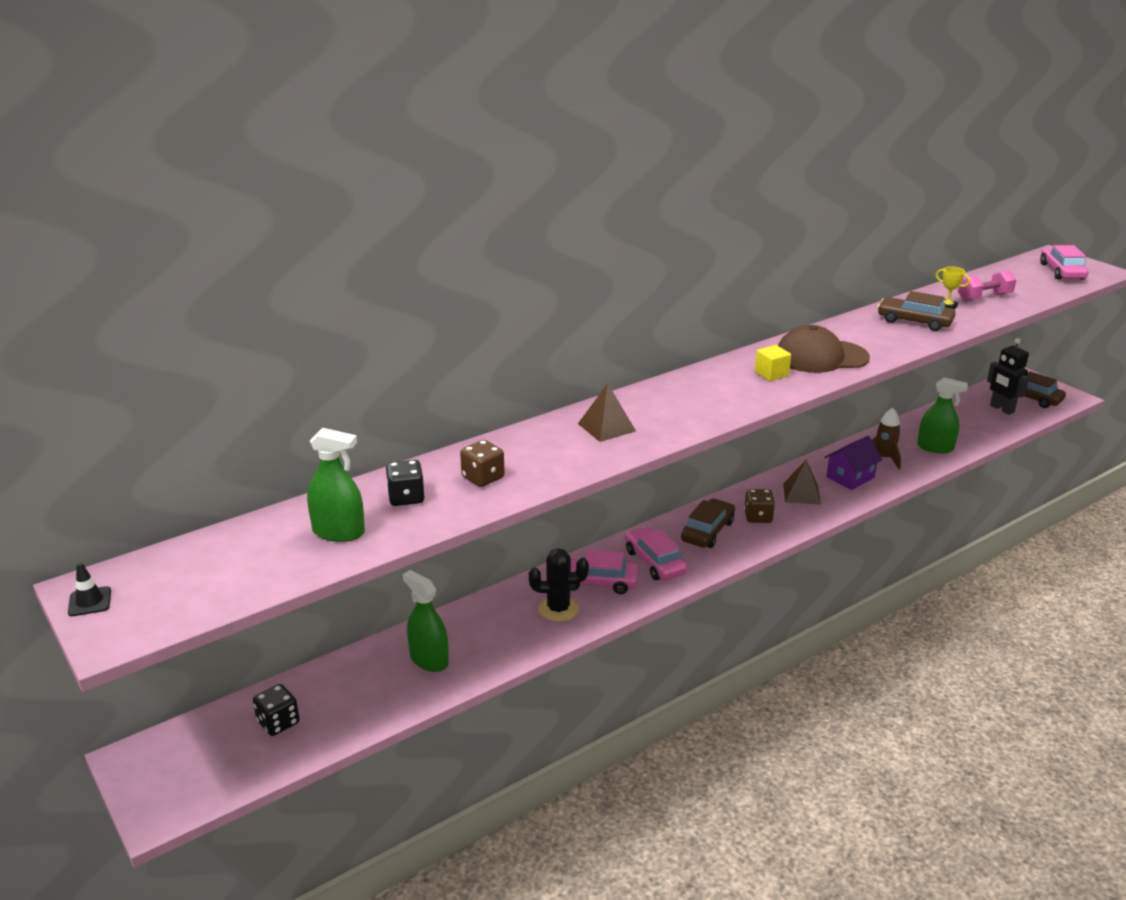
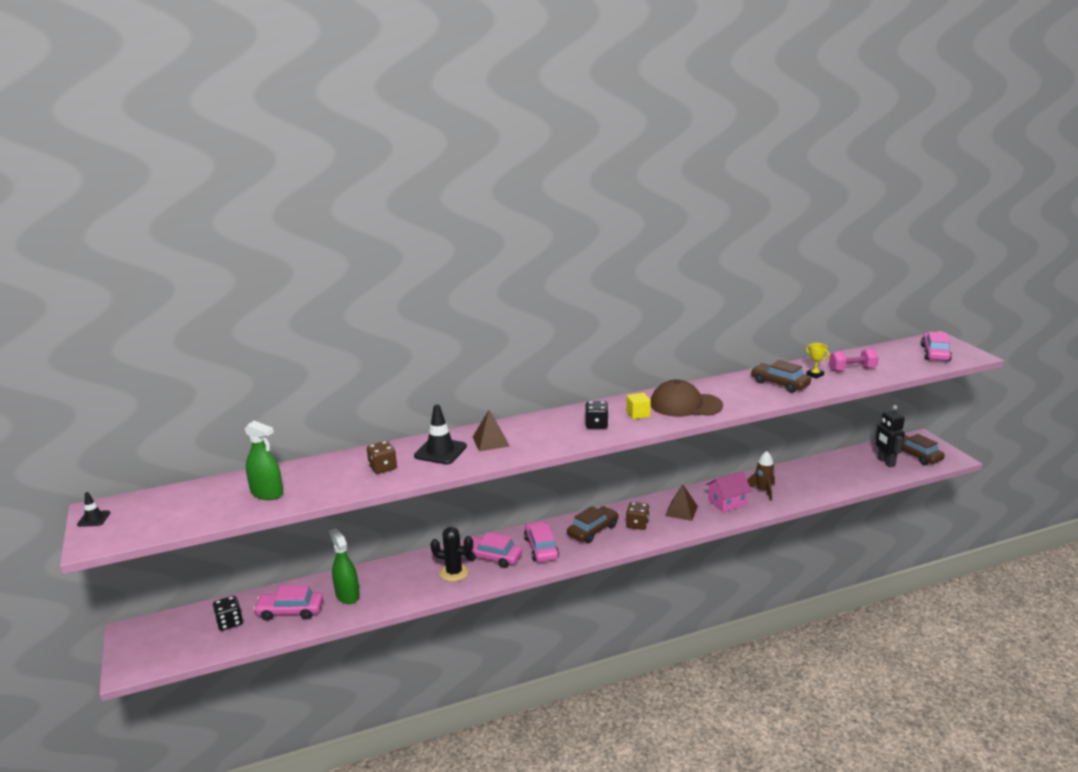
camera: 15 degrees right, 5 degrees down
(359, 693) = (290, 611): none -> pink car
(406, 497) = (324, 475): black dice -> black dice (596, 425)
(548, 447) = (440, 451): none -> black traffic cone
(850, 477) = (727, 502): purple house -> pink house
(935, 447) = (810, 487): green spray bottle -> none

